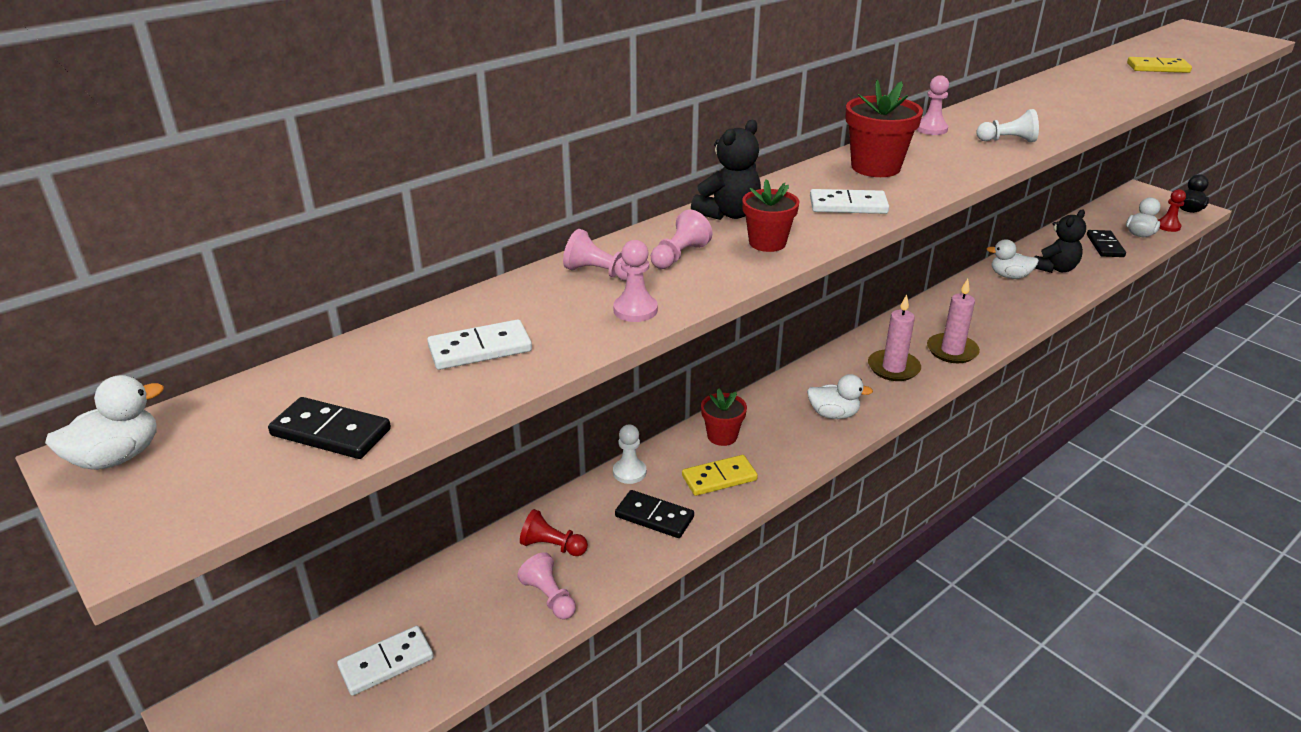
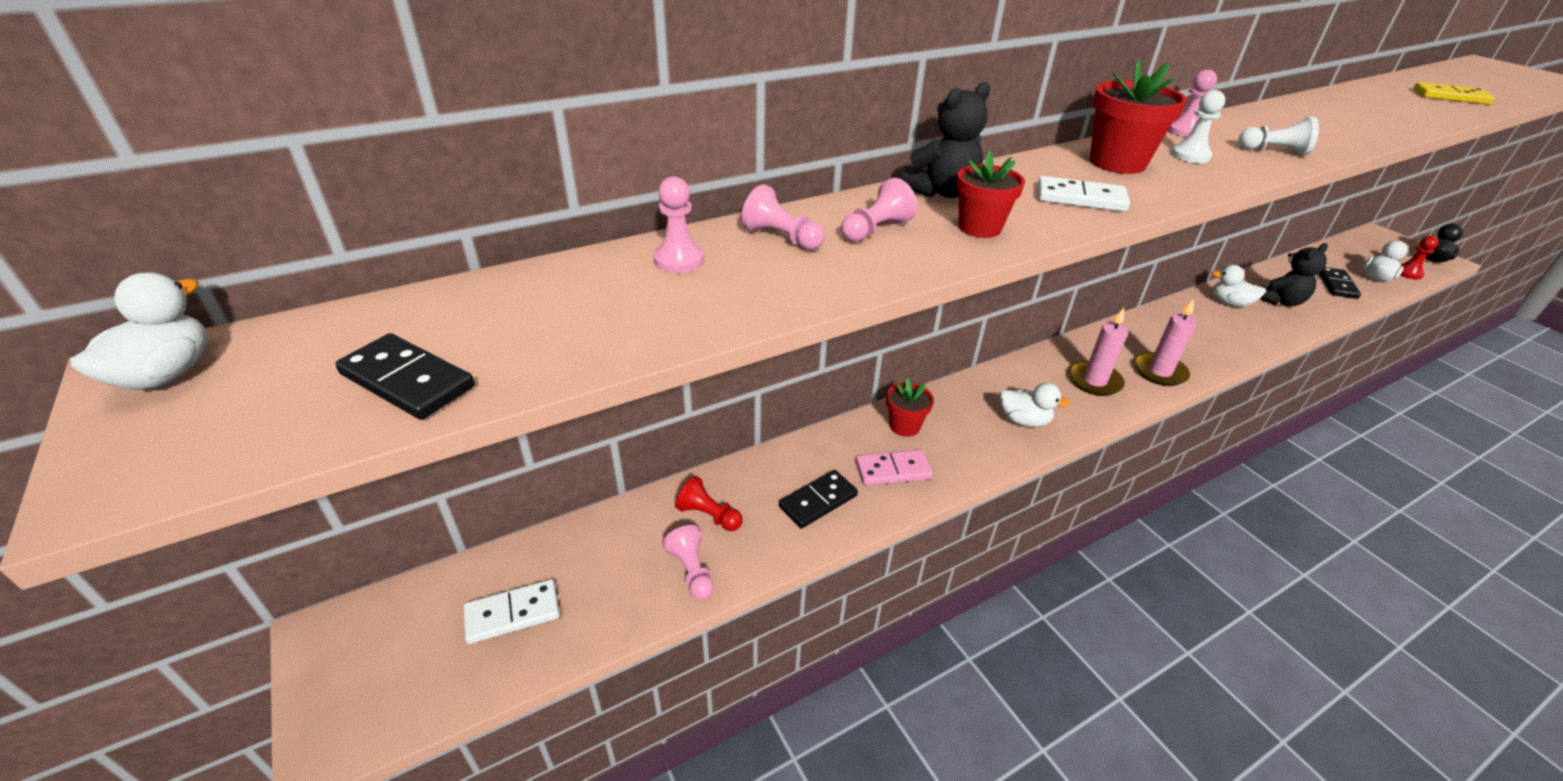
camera: 10 degrees right, 5 degrees up
(117, 457) = (166, 374): white duck -> white duck turned 45 degrees counterclockwise
(480, 349) = (618, 305): white domino -> none
(629, 472) = (803, 449): white pawn -> white pawn (1190, 156)
(635, 310) = (808, 283): pink pawn -> pink pawn (679, 260)
(654, 517) = (818, 501): black domino -> black domino turned 75 degrees counterclockwise
(719, 478) = (893, 470): yellow domino -> pink domino

